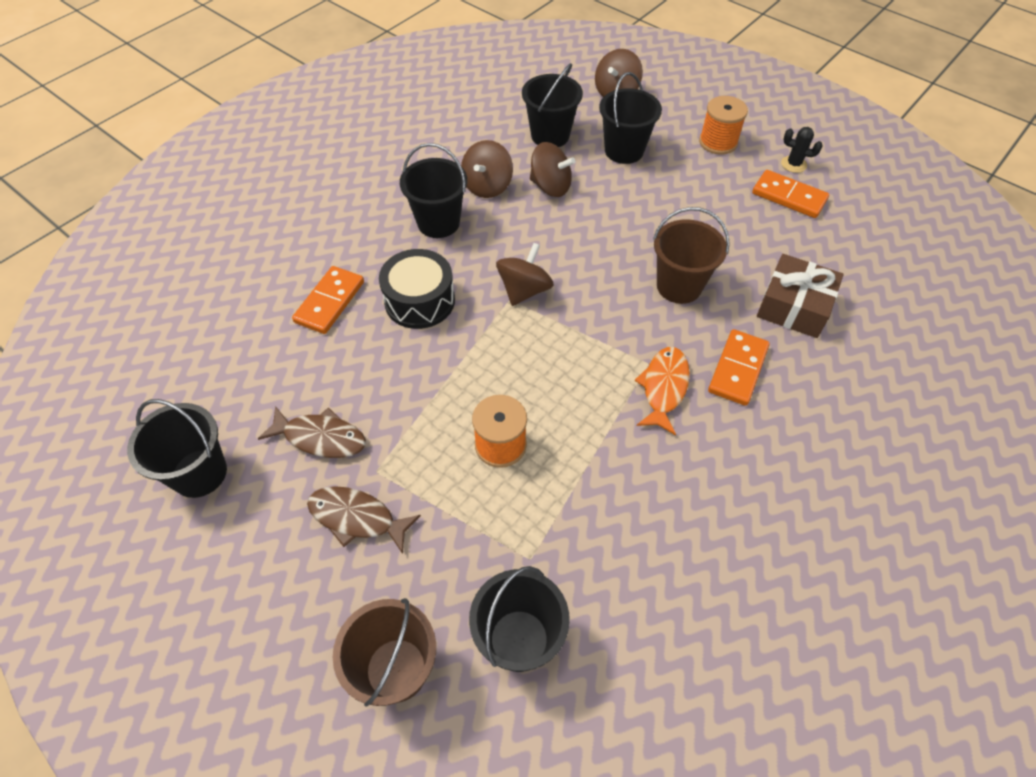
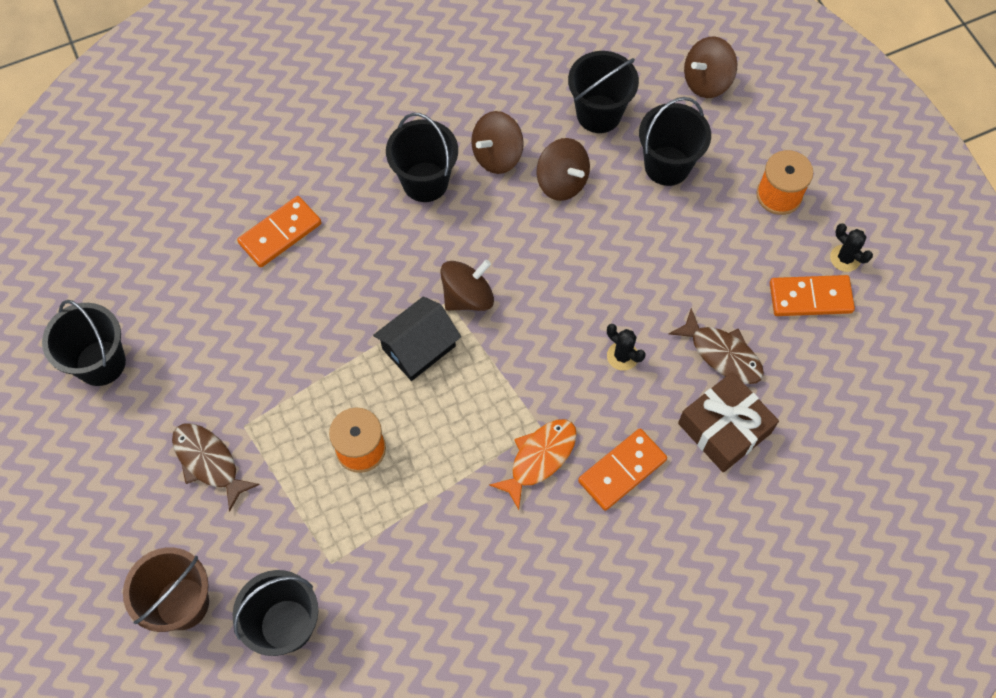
camera: 25 degrees right, 10 degrees up
(320, 438) = (211, 373): brown fish -> brown fish (722, 354)
(419, 301) = (363, 267): black drum -> none
(505, 343) = (419, 347): none -> black house
(679, 286) = (622, 356): brown bucket -> black cactus
(789, 196) = (810, 297): orange domino -> orange domino turned 60 degrees counterclockwise

